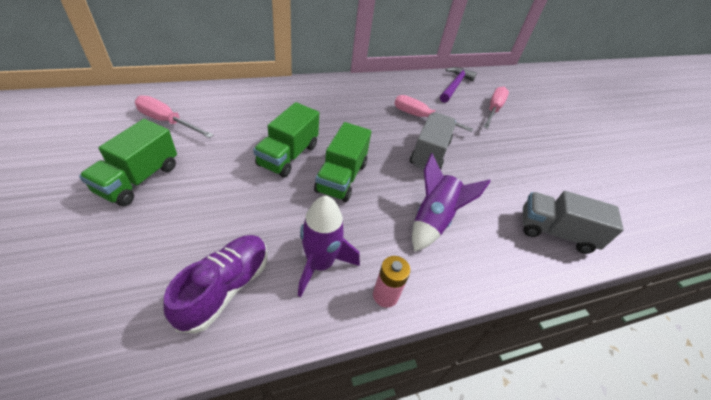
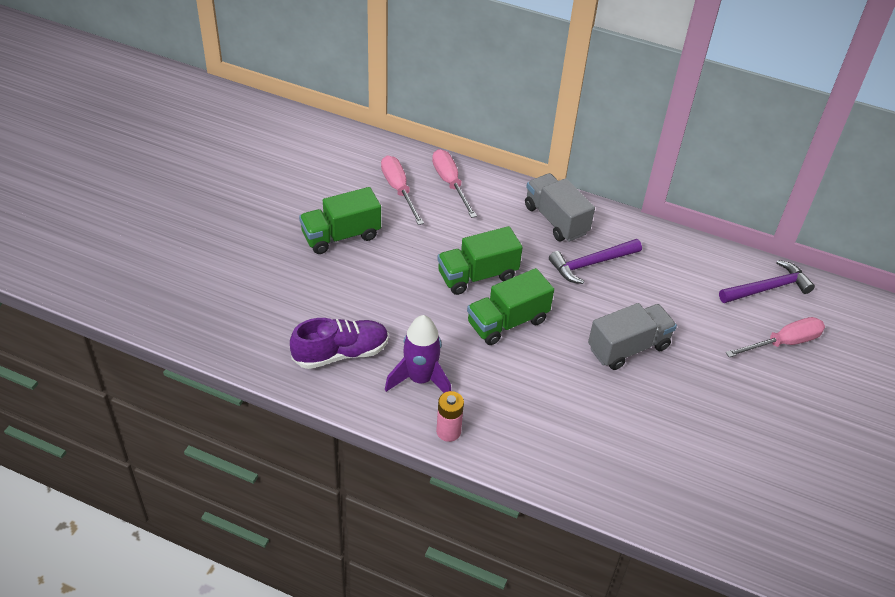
camera: 45 degrees right, 0 degrees up
(355, 113) = (591, 264): none -> purple hammer
(421, 117) = (667, 305): pink screwdriver -> pink screwdriver (450, 183)
(433, 220) = (555, 406): purple rocket -> none
(555, 232) = (673, 492): grey truck -> grey truck (556, 220)

